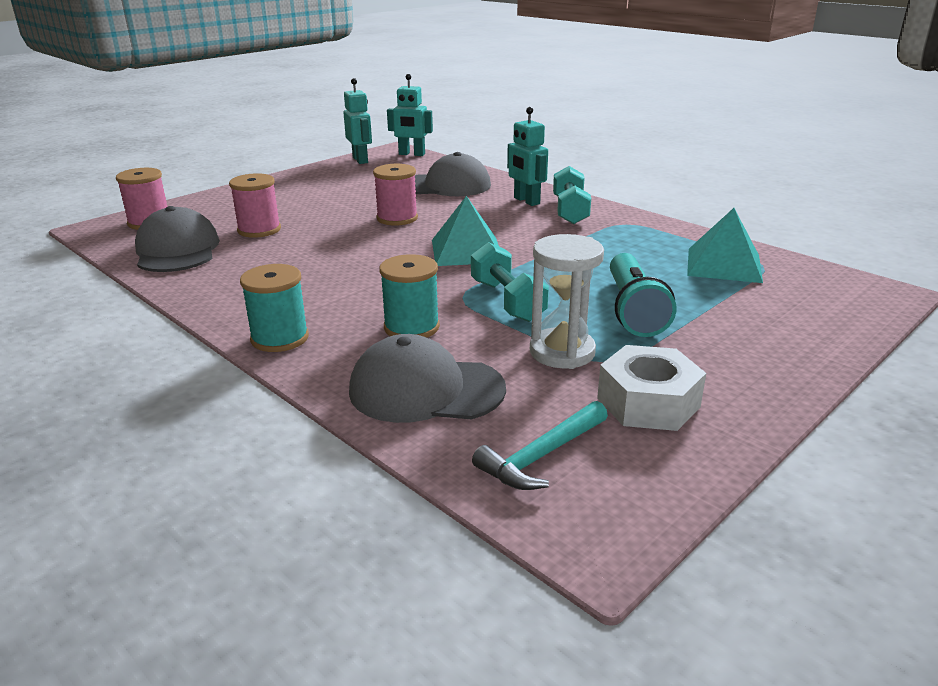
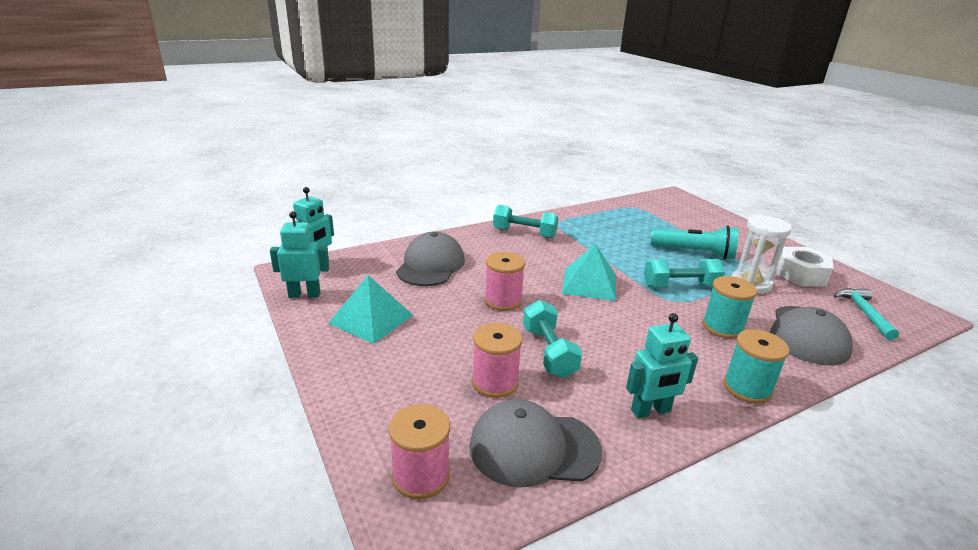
camera: 75 degrees left, 0 degrees up
(313, 244) = (549, 352): none -> turquoise dumbbell
(526, 201) = (494, 242): turquoise robot -> turquoise robot (651, 411)
(541, 456) = (864, 313): turquoise hammer -> turquoise hammer turned 150 degrees counterclockwise
(724, 265) = (634, 216): turquoise pyramid -> turquoise pyramid (371, 319)

